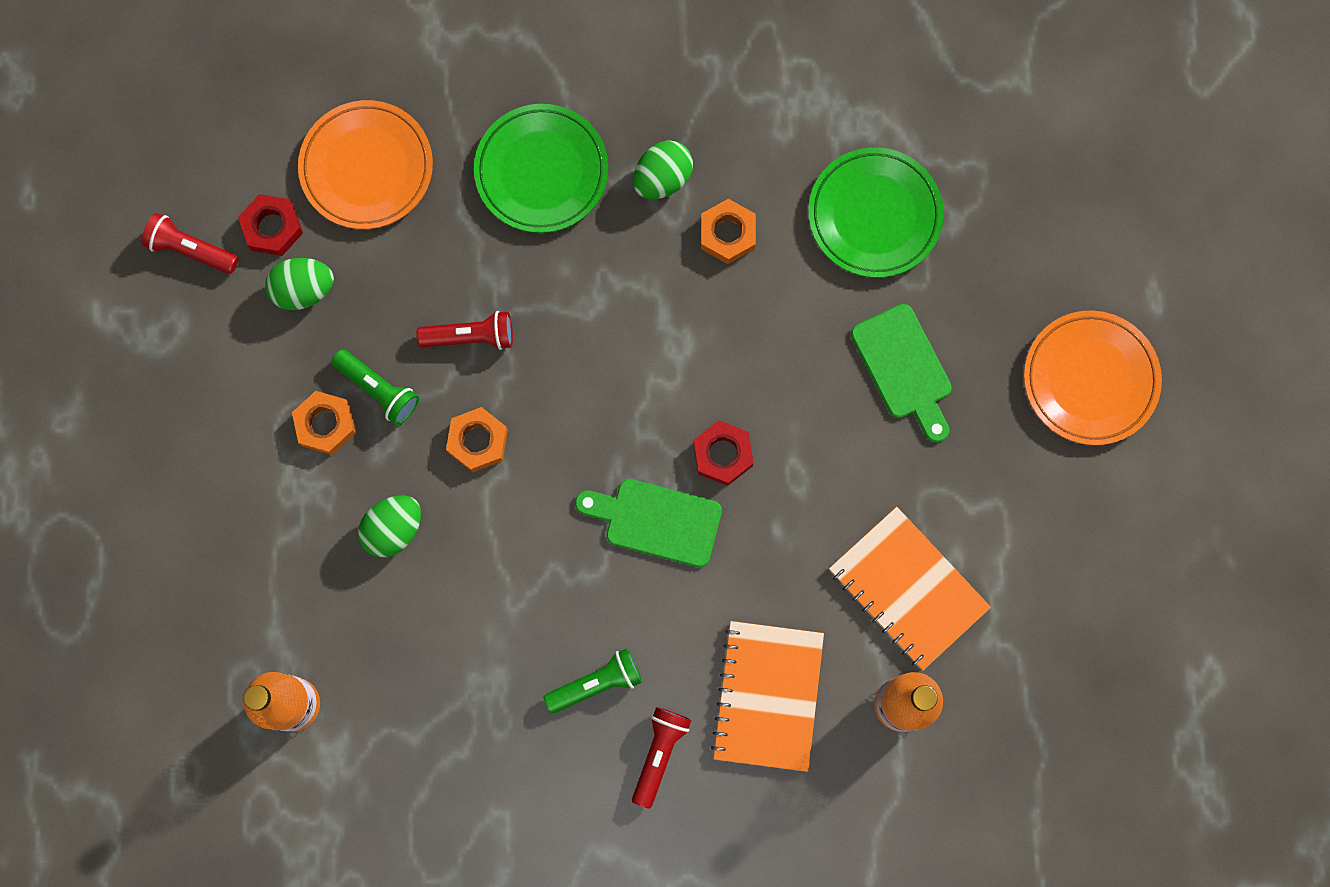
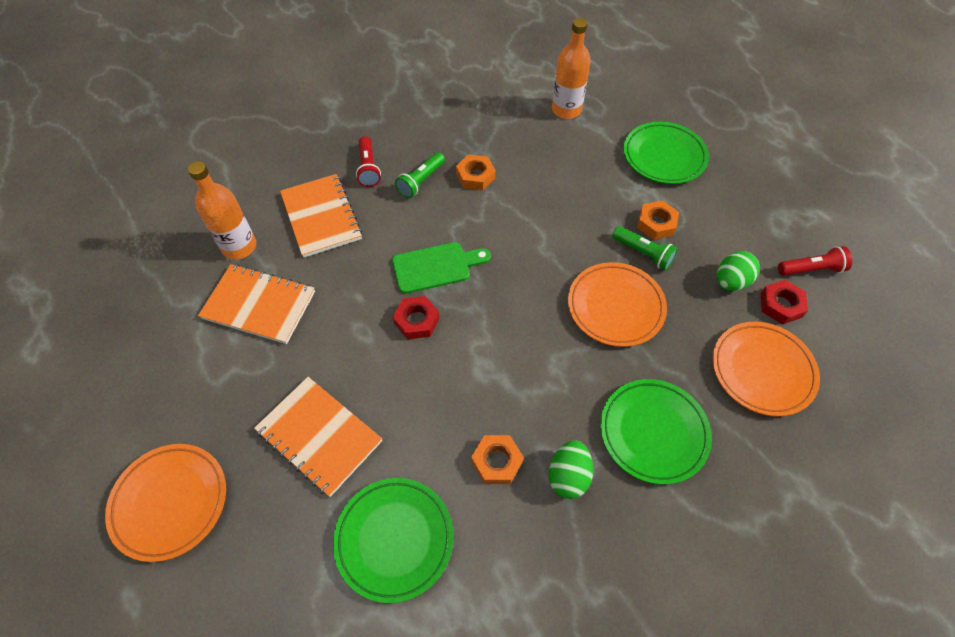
camera: 150 degrees right, 20 degrees down
(222, 528) = (664, 157): none -> green plate
(378, 390) = (643, 253): green flashlight -> green flashlight turned 150 degrees counterclockwise
(394, 529) = (578, 196): green egg -> none
(471, 337) = (615, 307): red flashlight -> orange plate
(478, 441) = (567, 256): orange nut -> orange nut (475, 176)
(904, 368) = (319, 436): green cutting board -> orange notebook

